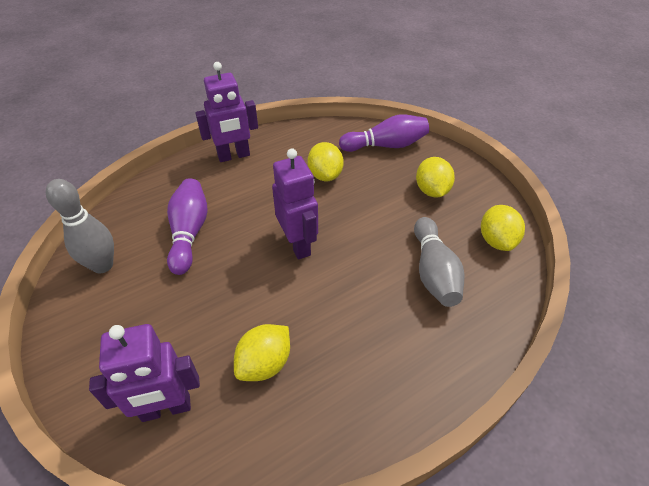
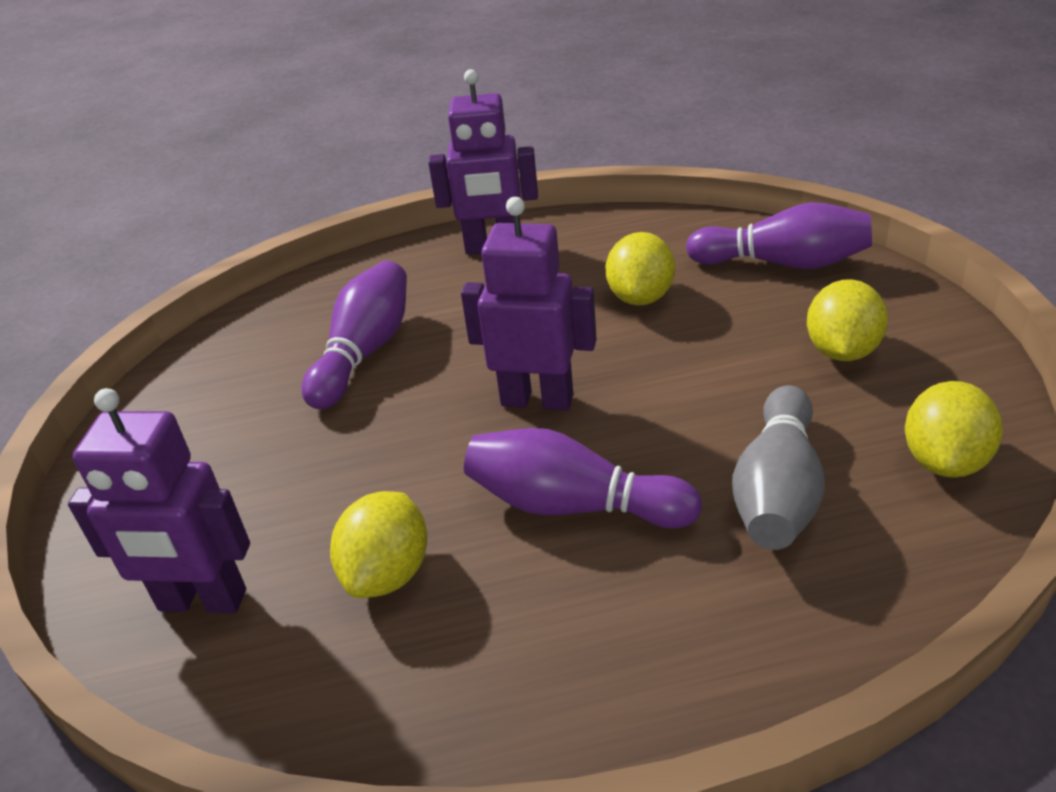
camera: 25 degrees right, 10 degrees down
(103, 265) = (214, 376): grey bowling pin -> none
(265, 363) = (388, 573): yellow lemon -> yellow lemon turned 45 degrees counterclockwise
(298, 244) = (537, 399): purple robot -> purple robot turned 75 degrees counterclockwise
(343, 301) = (573, 505): none -> purple bowling pin

